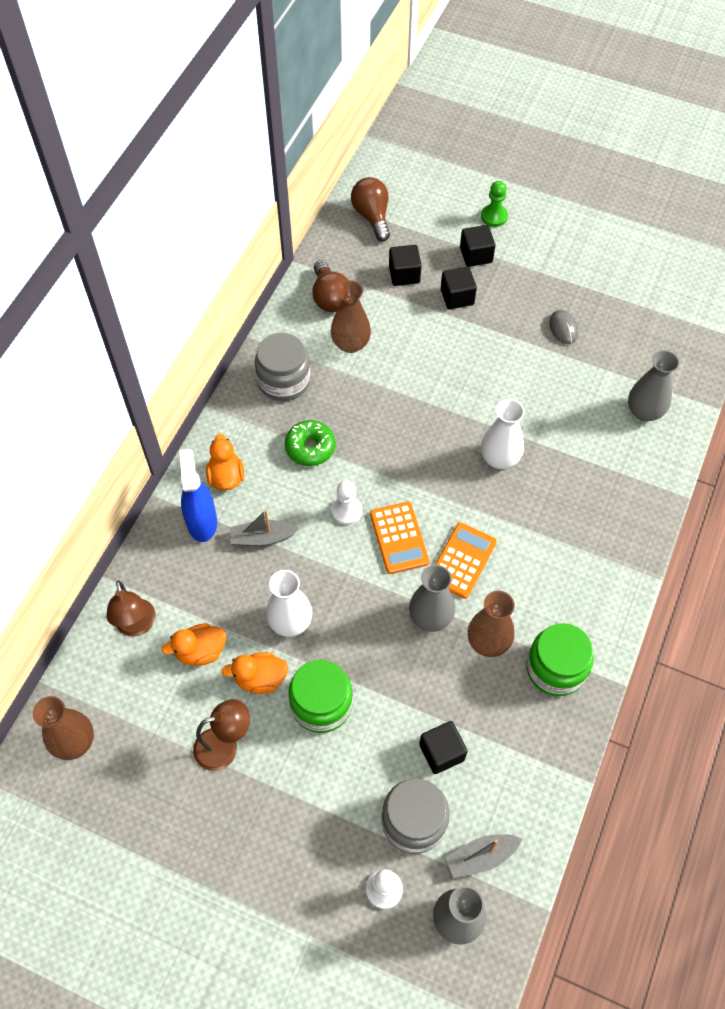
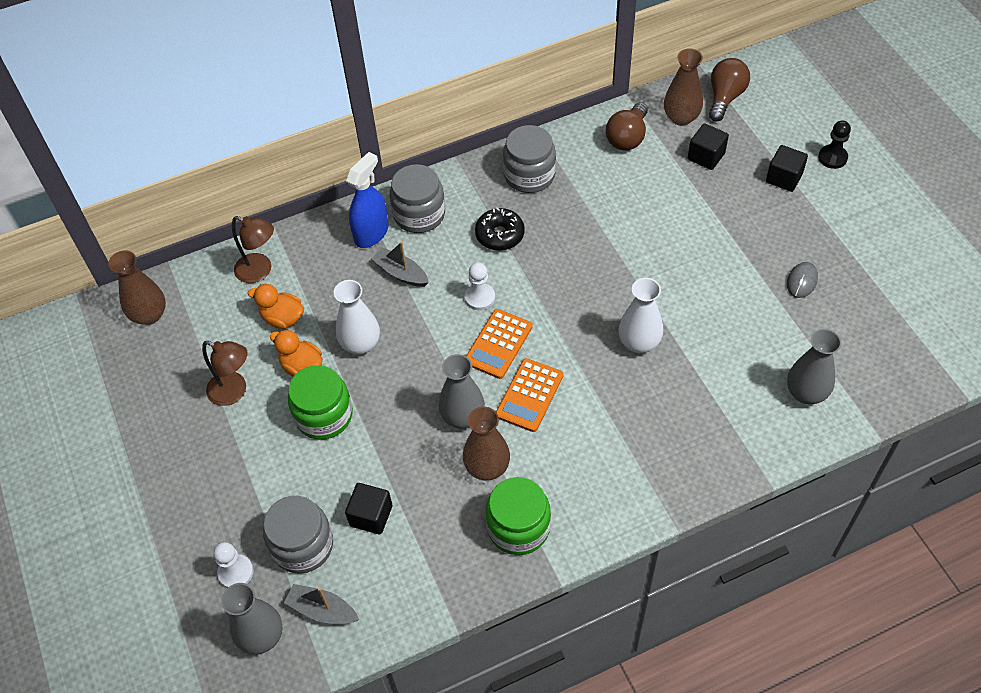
camera: 45 degrees right, 5 degrees down
(137, 626) = (260, 271): brown lamp -> brown lamp turned 90 degrees counterclockwise
(226, 477) = (419, 214): orange duck -> grey jar
(310, 447) = (500, 235): green donut -> black donut
(350, 344) = (608, 181): brown vase -> brown vase (681, 118)
(457, 297) = (733, 200): black cube -> none
(462, 560) = (529, 395): orange calculator -> orange calculator turned 135 degrees clockwise
(494, 216) = (832, 157): green pawn -> black pawn

